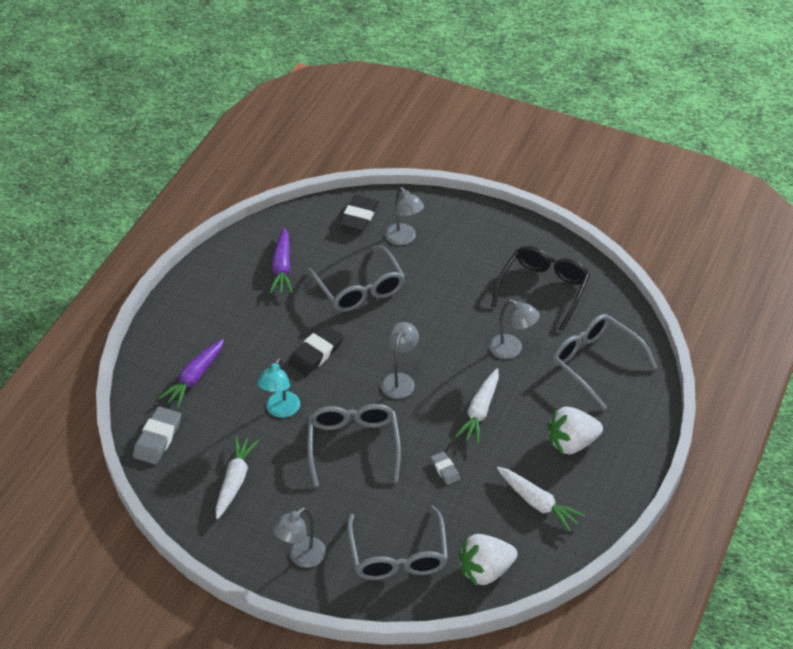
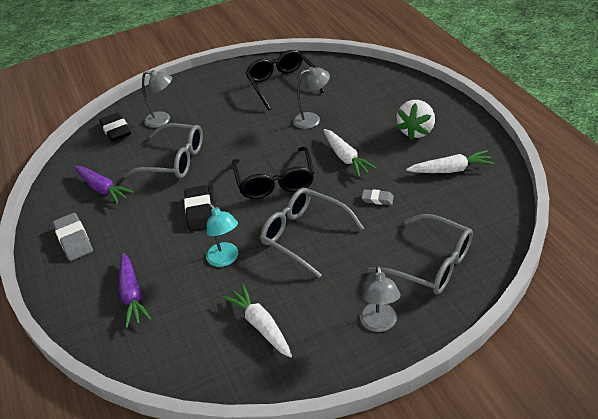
camera: 45 degrees left, 5 degrees down
(157, 438) = (160, 355): grey eraser -> grey eraser (74, 240)
(400, 380) = (275, 181): grey lamp -> black glasses
(485, 570) = (487, 224): white strawberry -> none
(595, 362) = (363, 92): grey glasses -> none

